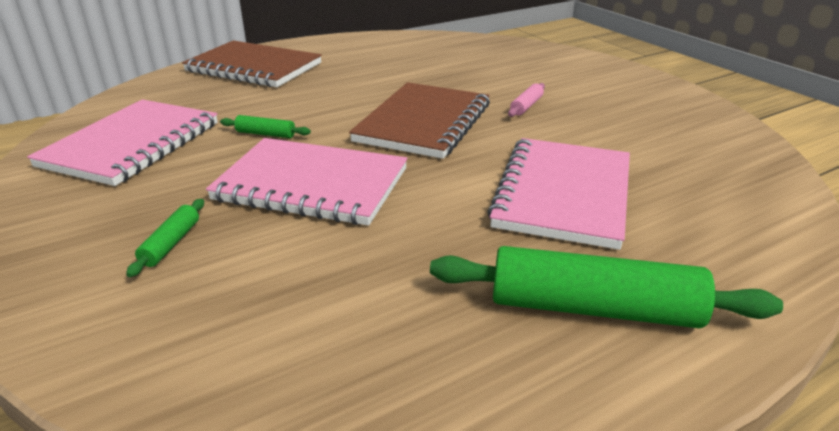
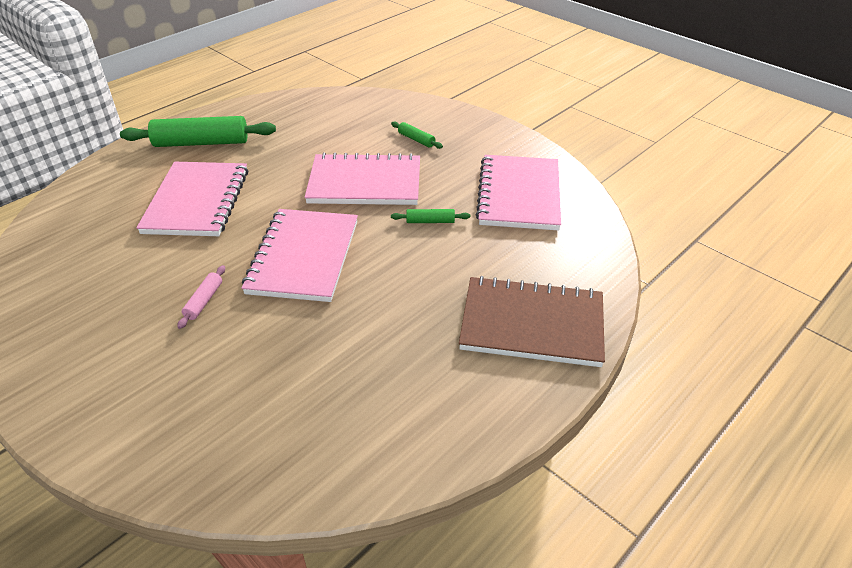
camera: 165 degrees right, 10 degrees up
(171, 243) = (416, 140): green rolling pin -> green rolling pin turned 45 degrees counterclockwise
(423, 123) = (304, 257): brown notebook -> pink notebook

